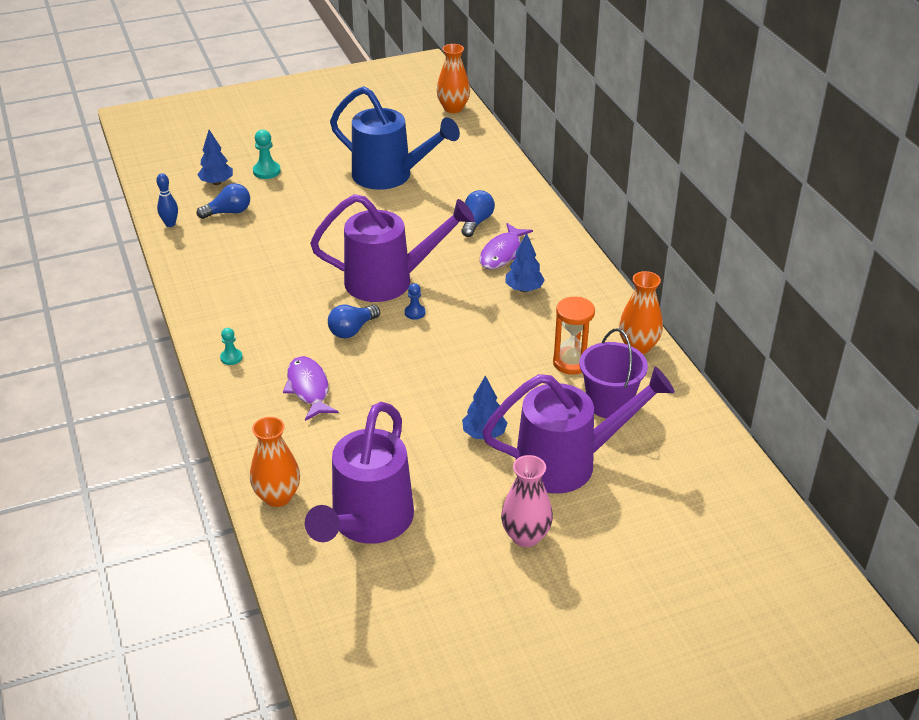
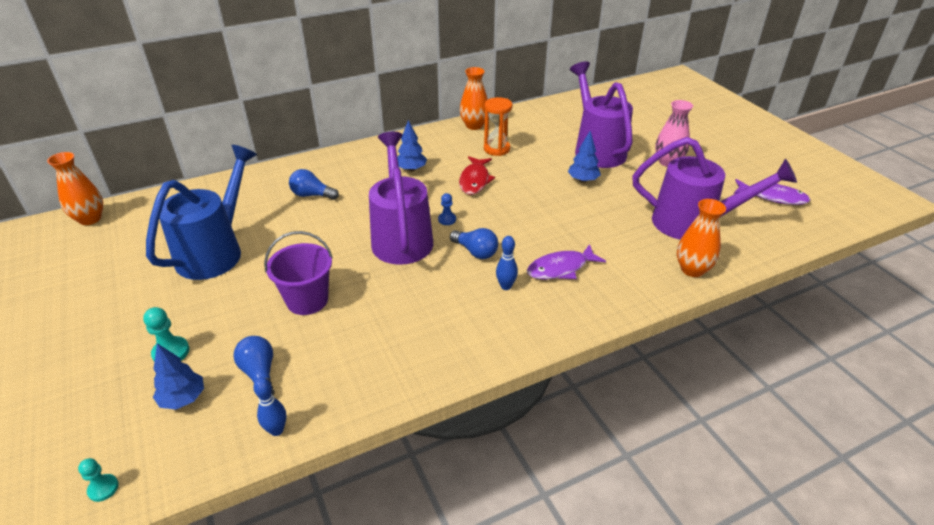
camera: 95 degrees left, 0 degrees up
(231, 357) = (531, 325): turquoise pawn -> turquoise pawn (103, 488)
(291, 346) = (506, 286): none -> blue bowling pin
(493, 338) = (475, 180): none -> red fish
(502, 253) = (361, 180): purple fish -> purple fish (772, 197)
(609, 403) = (535, 136): purple bucket -> purple bucket (307, 300)

